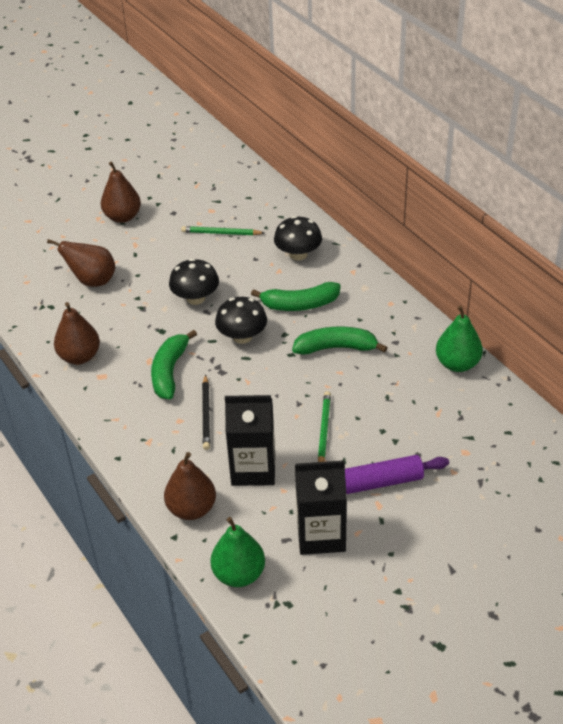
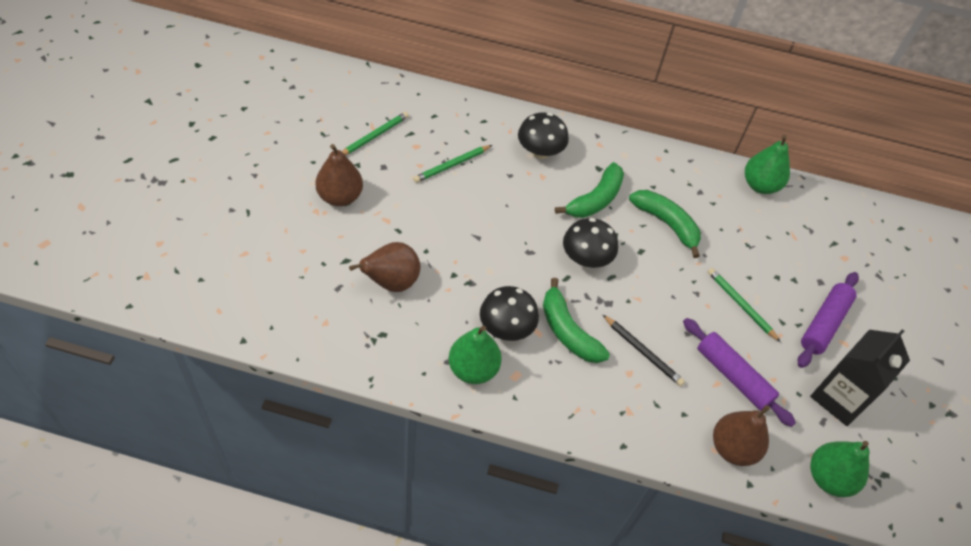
camera: 50 degrees left, 10 degrees up
(79, 356) = (473, 369): brown pear -> green pear
(190, 192) = (374, 136): none -> green pencil
(195, 298) = (505, 244): black mushroom -> black mushroom (506, 328)
(253, 469) = (733, 376): black carton -> purple rolling pin
(336, 348) = (666, 224): green banana -> green banana turned 90 degrees clockwise

